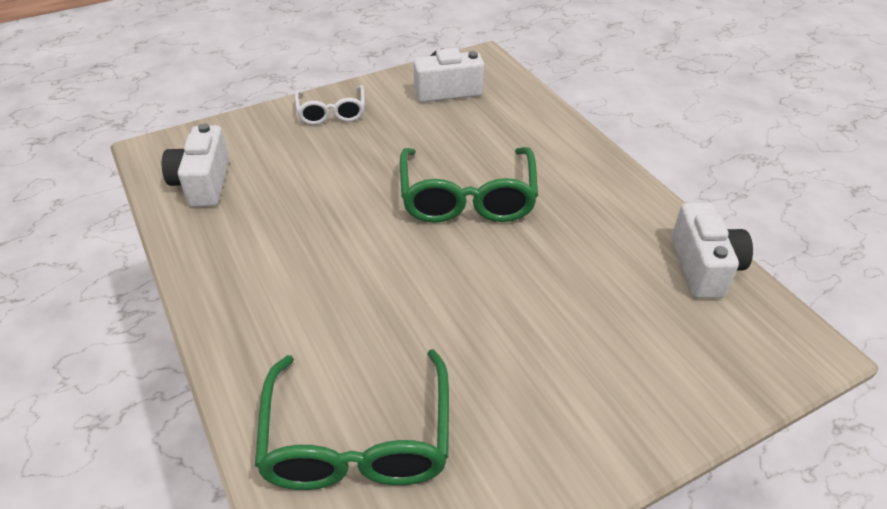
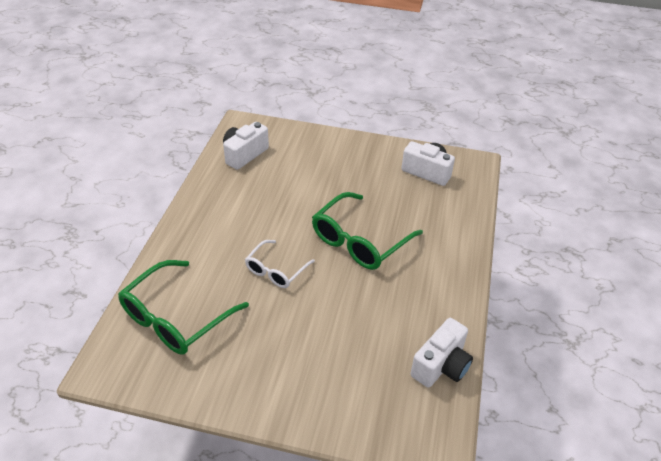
camera: 40 degrees right, 0 degrees up
(331, 112) = (347, 150): white glasses -> white glasses (276, 270)

